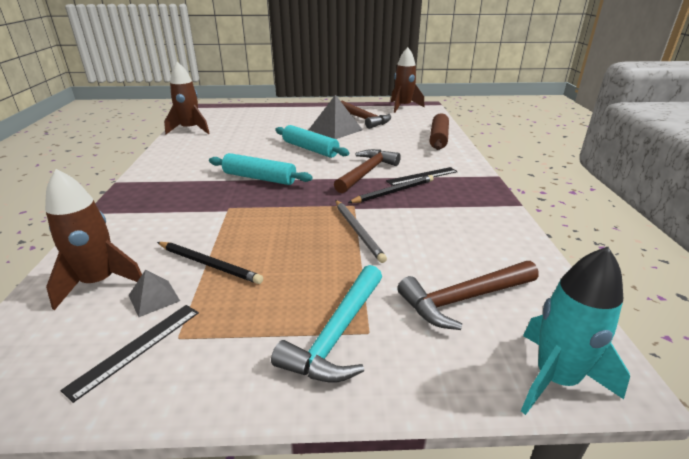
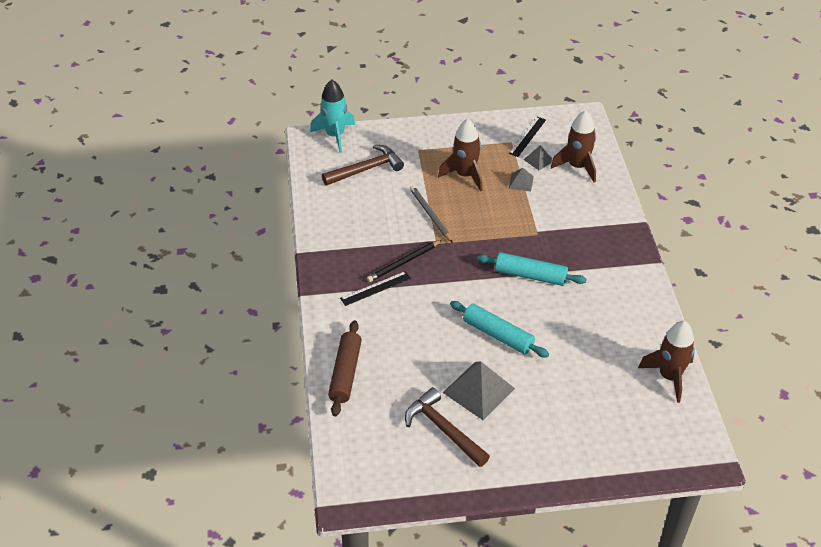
camera: 175 degrees right, 15 degrees up
(209, 264) = (521, 182): black pencil -> grey pyramid
(337, 334) = (433, 148): turquoise hammer -> none
(366, 172) = (429, 291): brown hammer -> none
(403, 107) = (384, 487): brown rocket -> brown rocket (465, 175)

